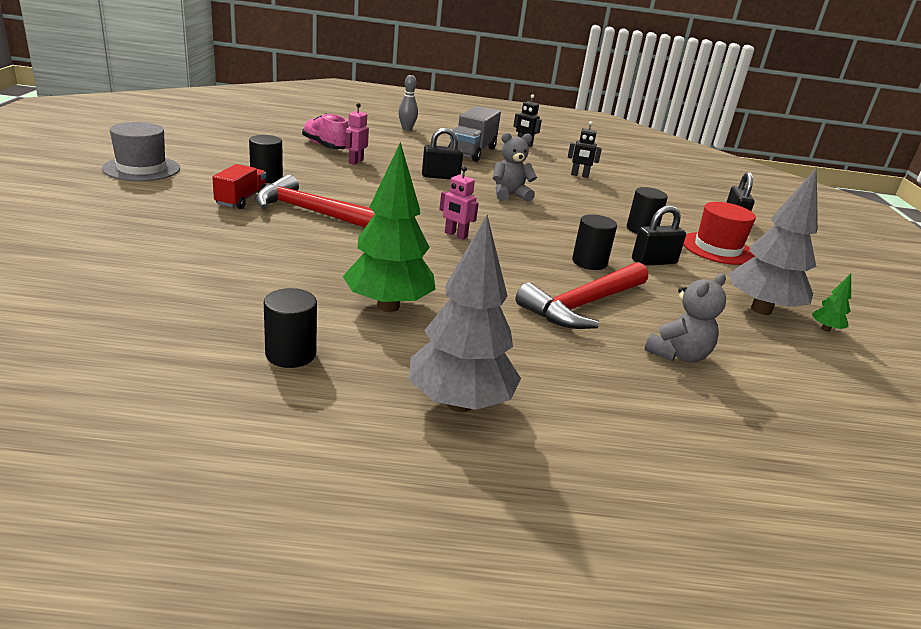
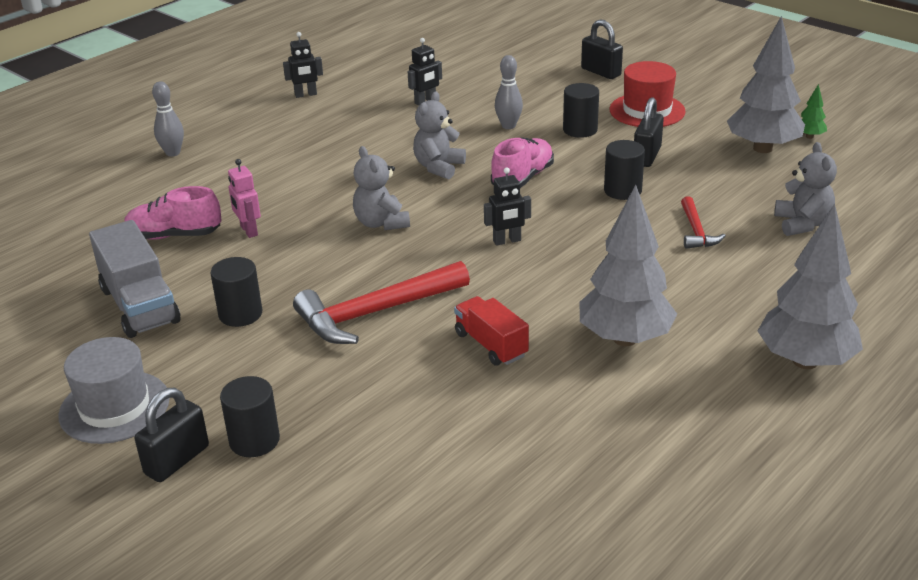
camera: 45 degrees left, 5 degrees up
(241, 199) = (293, 353): red truck -> red truck (491, 345)
(291, 354) = (675, 425): black cylinder -> black cylinder (254, 440)
(388, 306) = (625, 338): green tree -> grey tree
(417, 193) = (381, 223): none -> grey teddy bear
(440, 177) = (350, 190): black padlock -> black padlock (177, 460)
(455, 235) = (507, 241): pink robot -> black robot
(472, 152) = (295, 138): grey truck -> grey truck (140, 305)
(543, 223) = (522, 178): none -> pink shoe
(583, 305) = (696, 231): red hammer -> red hammer, size x0.52
(600, 205) = (508, 126): none -> grey bowling pin

